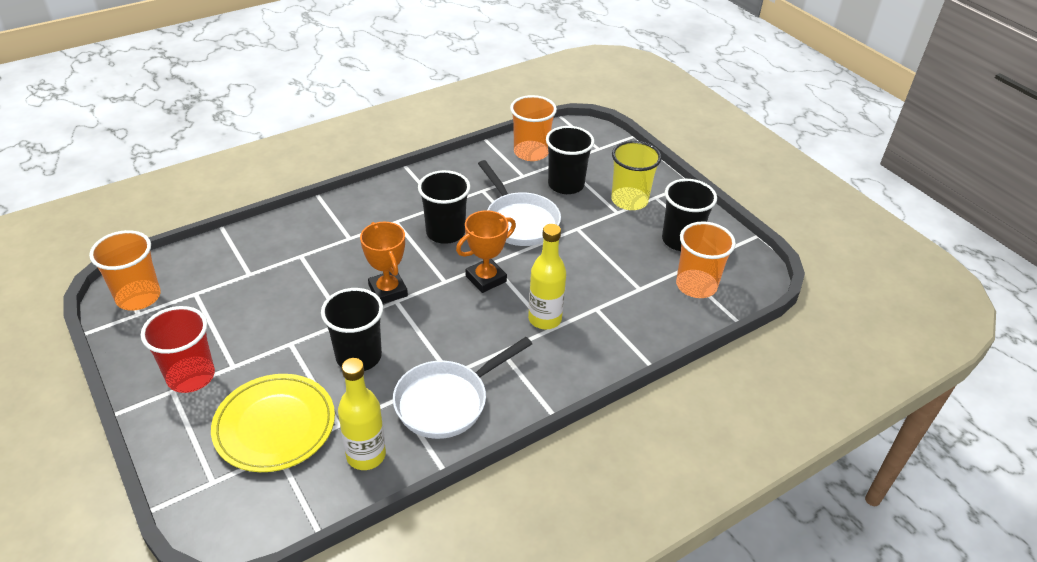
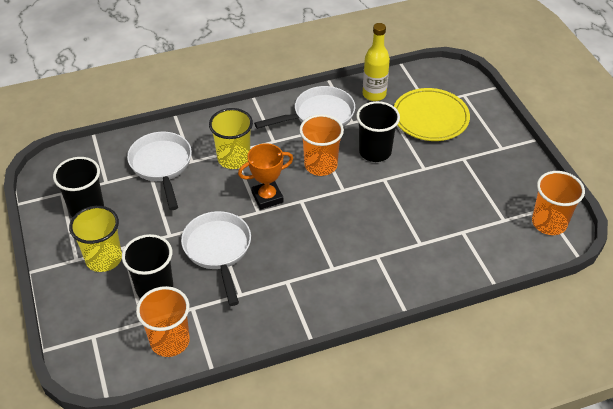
camera: 165 degrees left, 5 degrees up
(191, 376) = (491, 155): red cup -> none
(388, 291) = (348, 198): orange trophy -> none
(445, 232) = (289, 248): black cup -> none
(544, 319) = (234, 158): yellow bottle -> yellow cup
(629, 297) = (162, 166): none -> white pan
(696, 285) = (104, 167): orange cup -> orange cup (320, 165)

